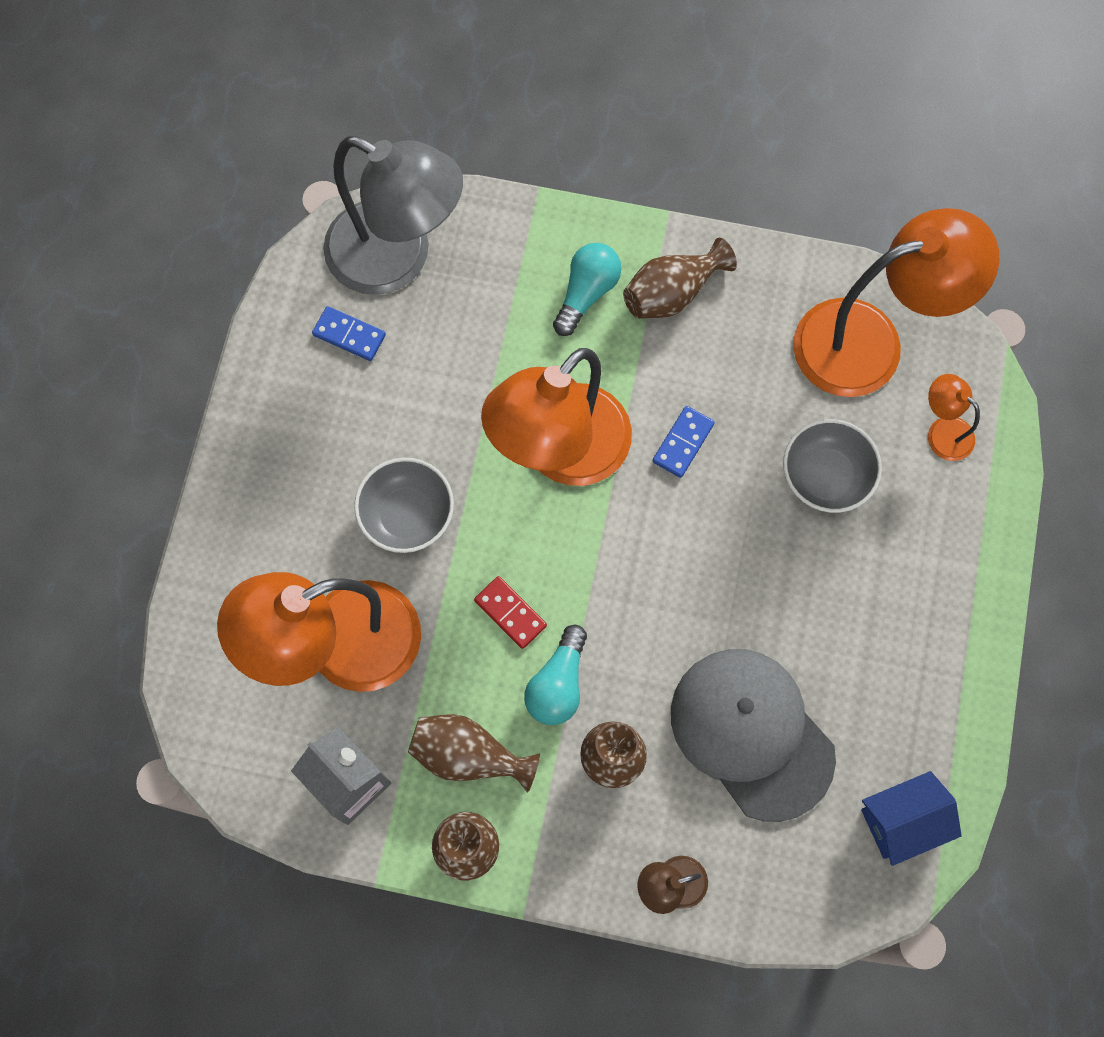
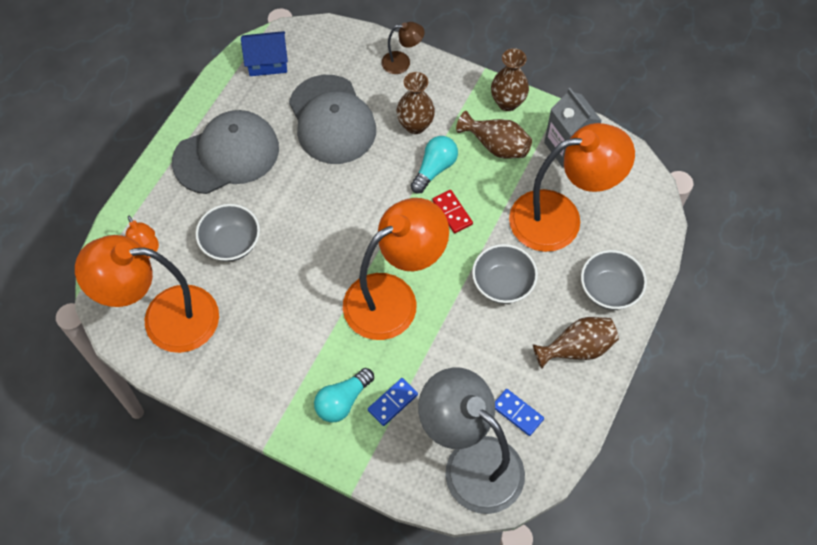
camera: 165 degrees left, 10 degrees down
(248, 546) = (609, 289): none -> grey bowl
(672, 293) = (283, 386): brown vase -> brown vase (577, 348)
(683, 443) = (312, 285): blue domino -> blue domino (392, 402)
(895, 623) = (226, 154): none -> grey cap

